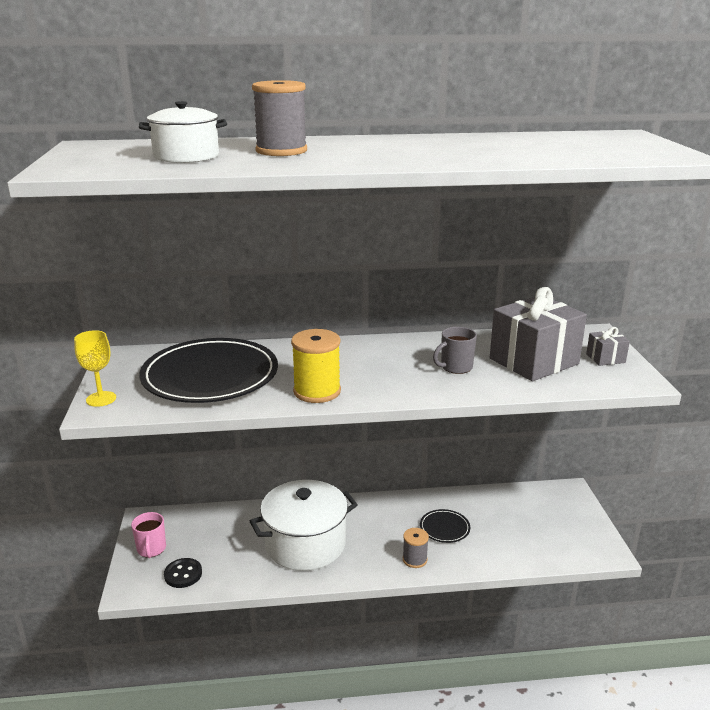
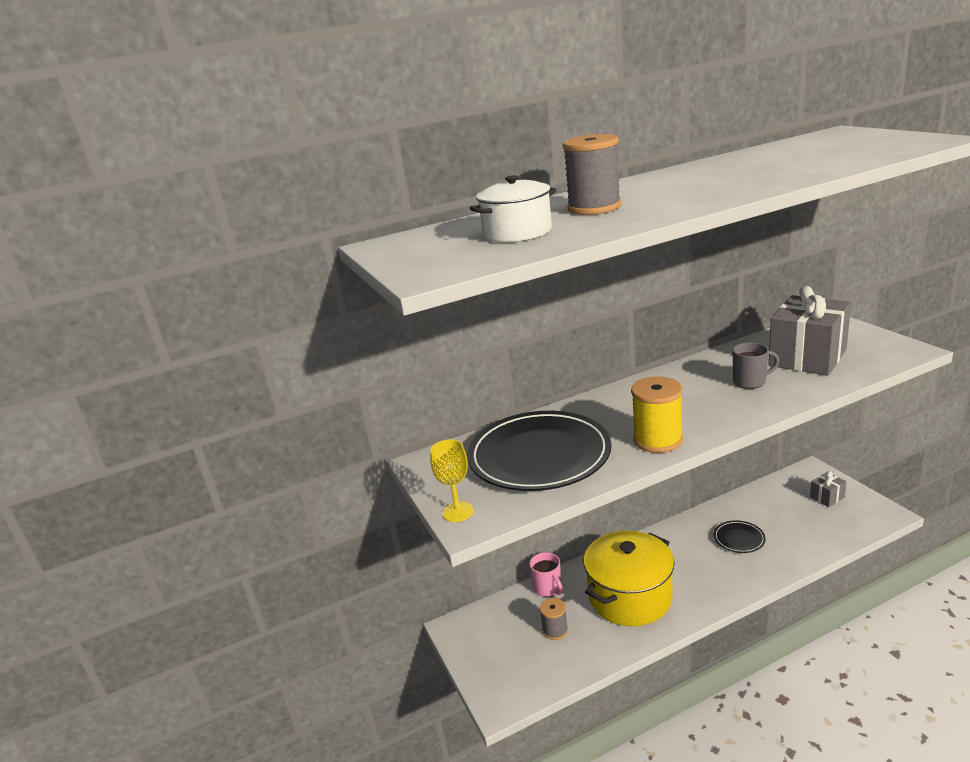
camera: 15 degrees left, 0 degrees up
(151, 549) = (486, 655): pink mug -> pink mug (548, 588)
(183, 574) = (539, 668): black button -> none
(305, 544) = (630, 597): white pot -> yellow pot
(414, 559) = (738, 576): grey spool -> grey spool (555, 630)
(455, 367) = (750, 382): grey mug -> grey mug turned 135 degrees counterclockwise
(605, 358) = (860, 339): grey gift -> grey gift (827, 497)

